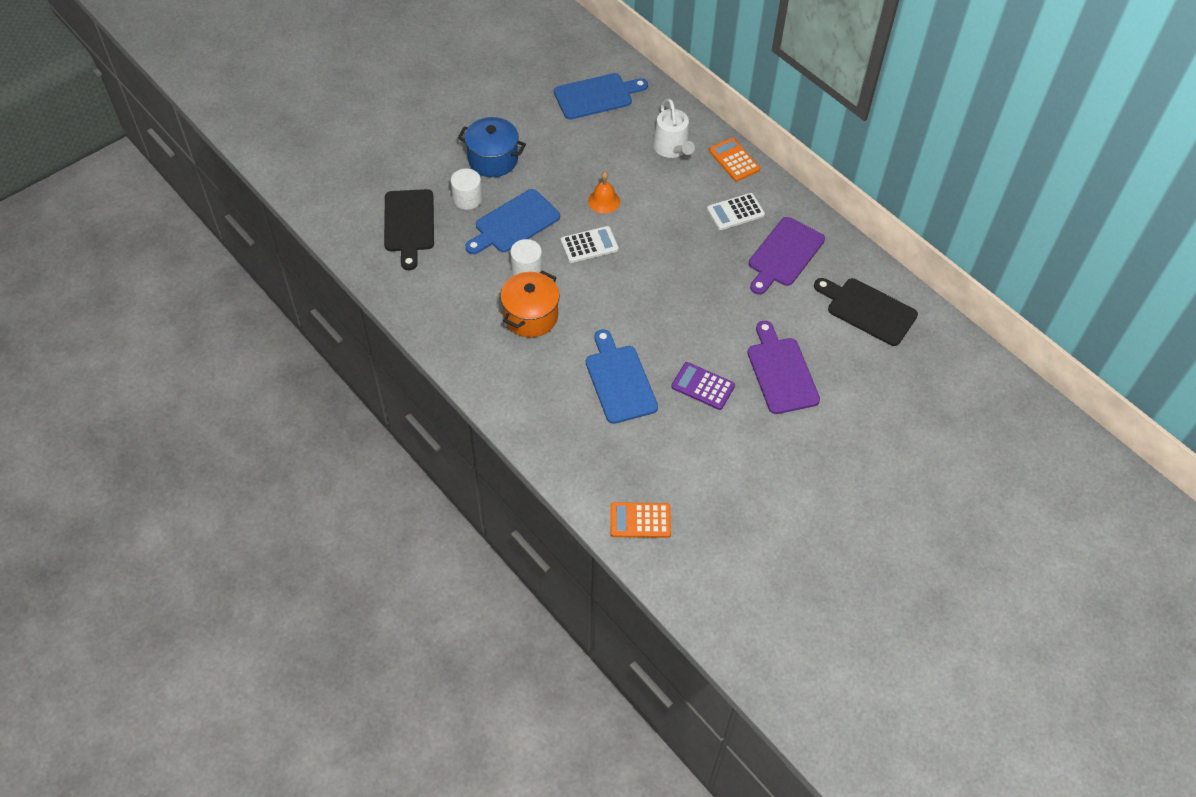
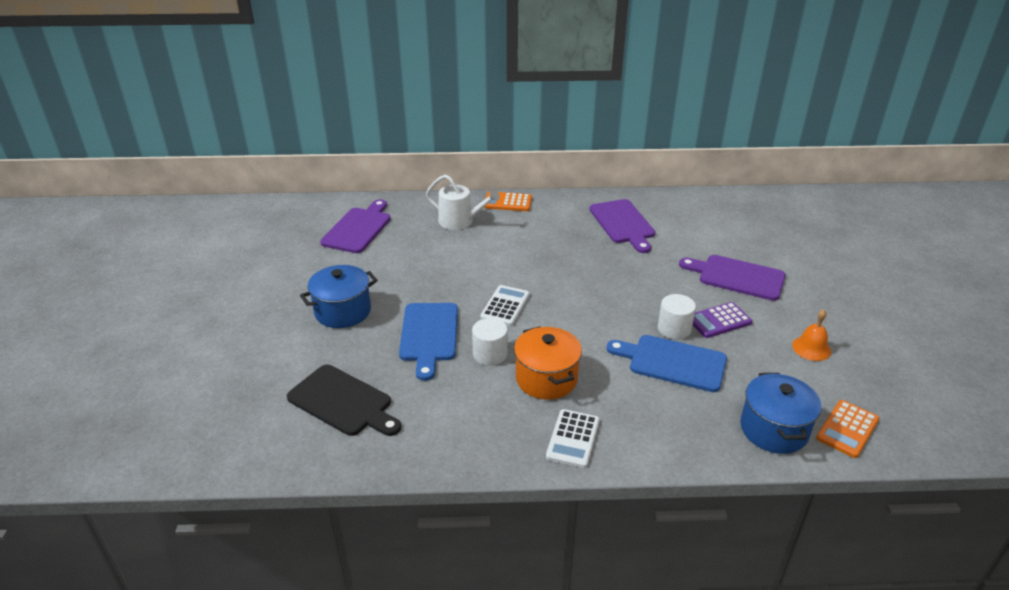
camera: 50 degrees left, 20 degrees down
(467, 198) = (364, 348): white cylinder -> white cylinder (674, 329)
(596, 96) = (358, 228): blue cutting board -> purple cutting board
(598, 475) = (773, 429): none -> blue pot
(604, 201) = (468, 276): orange bell -> orange bell (811, 348)
(735, 212) = (557, 224): white calculator -> white calculator (573, 439)
(868, 310) = (711, 215): black cutting board -> none

